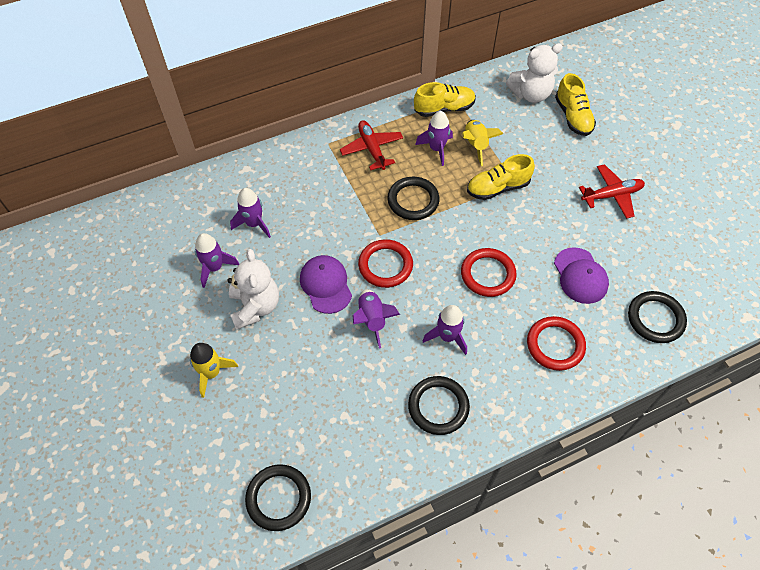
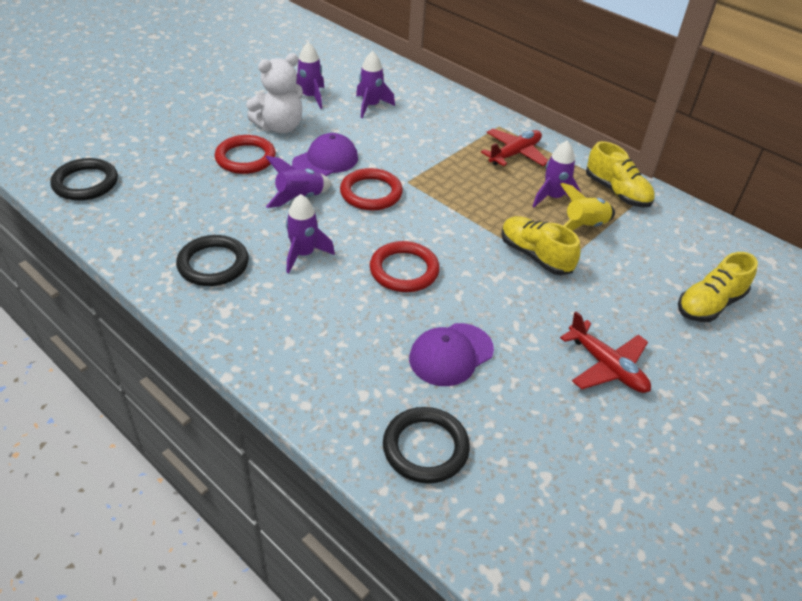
camera: 65 degrees right, 15 degrees down
(212, 373) = (201, 120): yellow rocket -> none
(413, 200) = (468, 195): black ring -> none
(530, 94) = (709, 258): white teddy bear -> none
(555, 345) = (333, 347): red ring -> red ring (245, 158)

